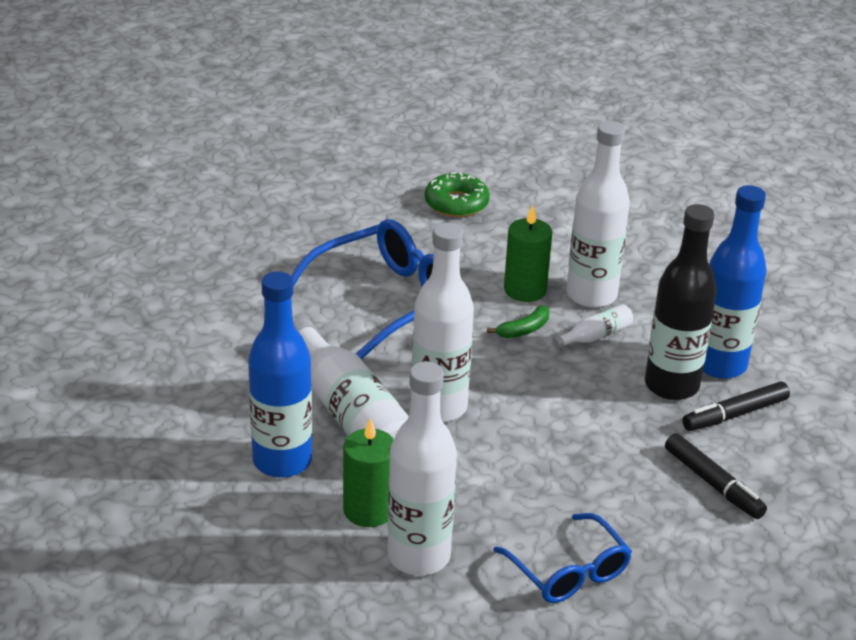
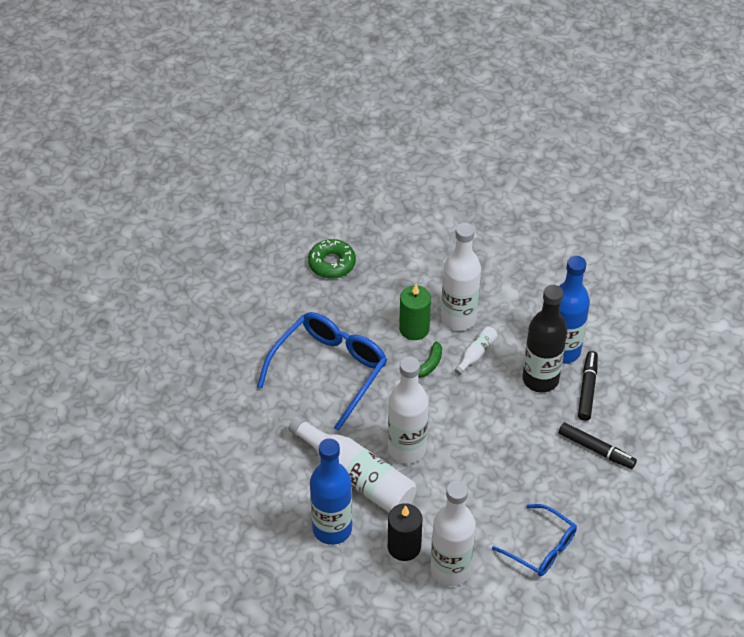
camera: 20 degrees left, 15 degrees up
(368, 510) = (404, 546): green candle -> black candle
(735, 414) = (587, 389): black marker -> black marker turned 150 degrees clockwise

